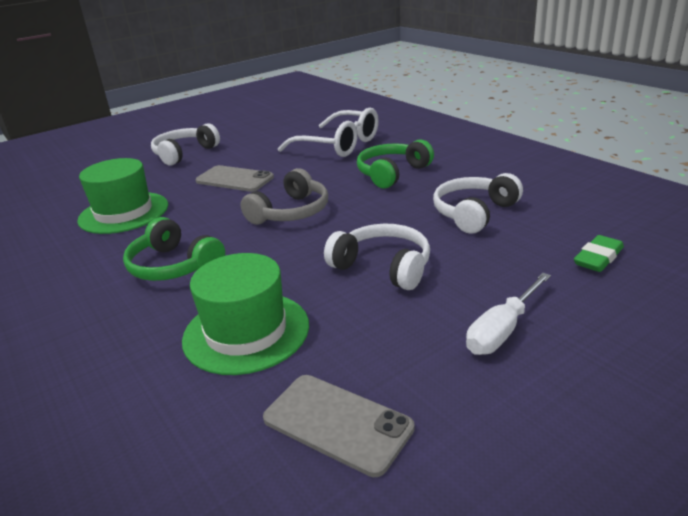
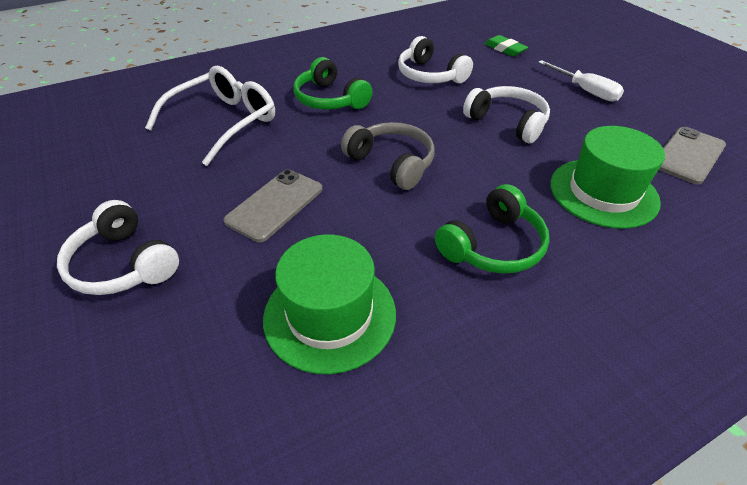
camera: 85 degrees left, 15 degrees up
(383, 267) = (507, 122): white headphones -> white headphones turned 90 degrees clockwise

